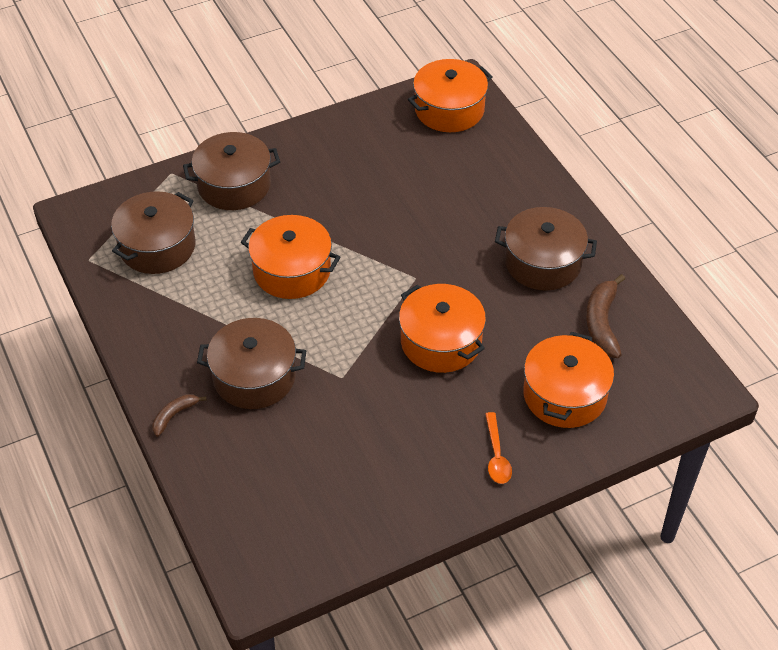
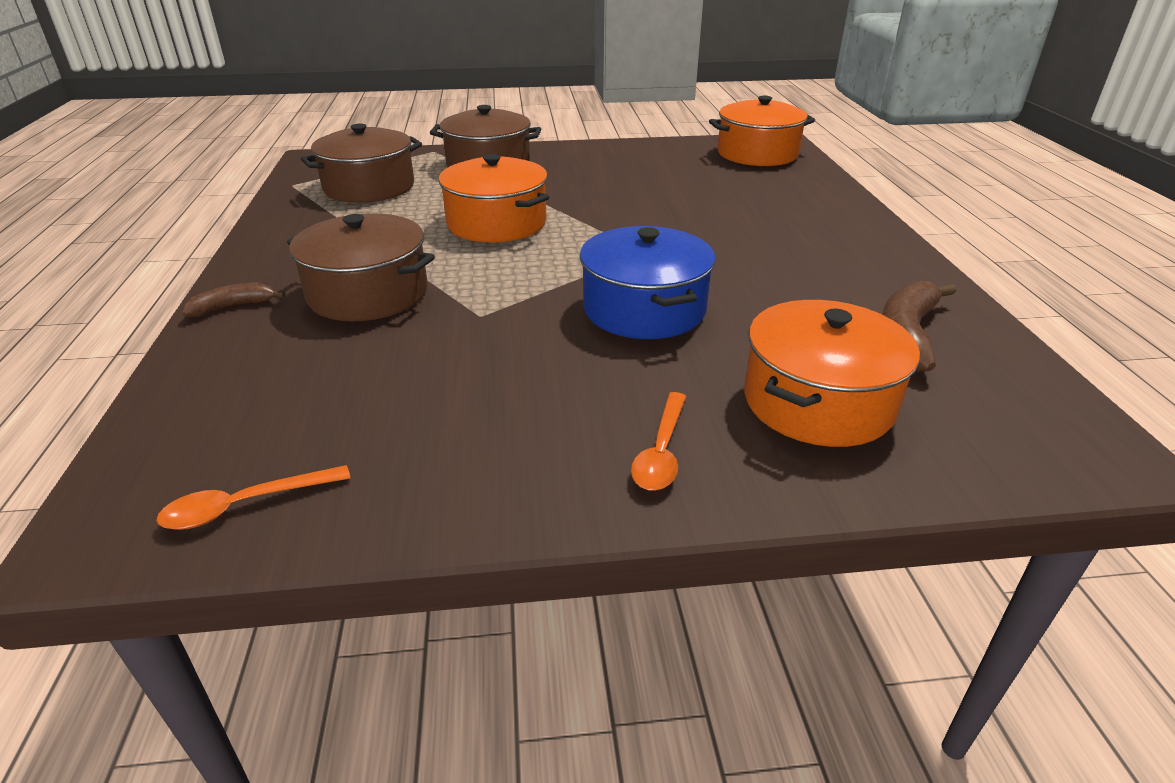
camera: 20 degrees right, 15 degrees down
(311, 551) = (245, 505): none -> orange spoon
(441, 342) = (644, 309): orange pot -> blue pot
(543, 262) = (829, 267): brown pot -> none

